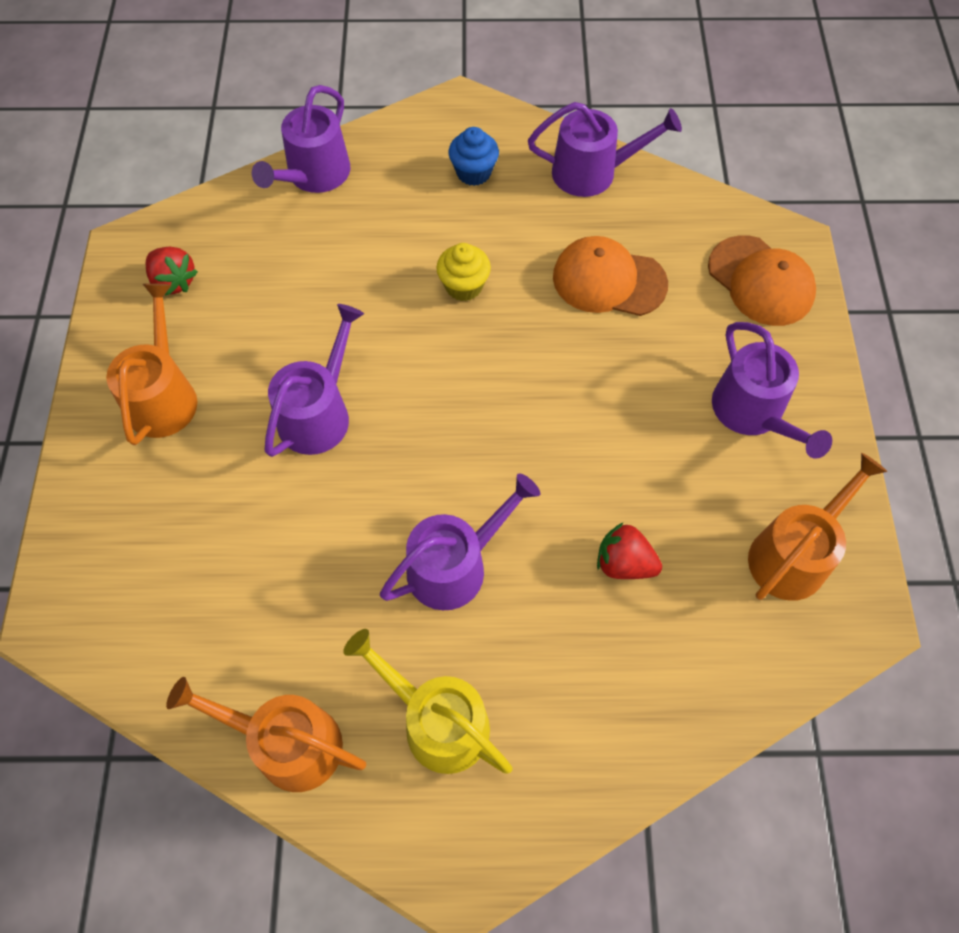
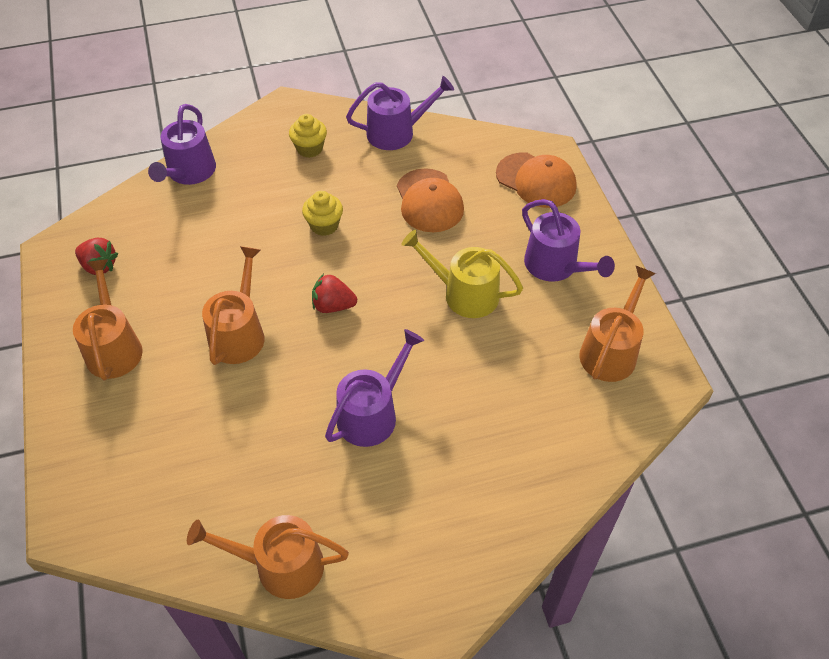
camera: 15 degrees left, 10 degrees down
(318, 413) = (239, 333): purple watering can -> orange watering can
(438, 722) = (390, 522): yellow watering can -> yellow watering can (464, 294)
(473, 172) = (309, 148): blue cupcake -> yellow cupcake
(609, 280) = (429, 201): orange cap -> orange cap turned 105 degrees counterclockwise
(624, 563) = (494, 384): red strawberry -> red strawberry (333, 306)

